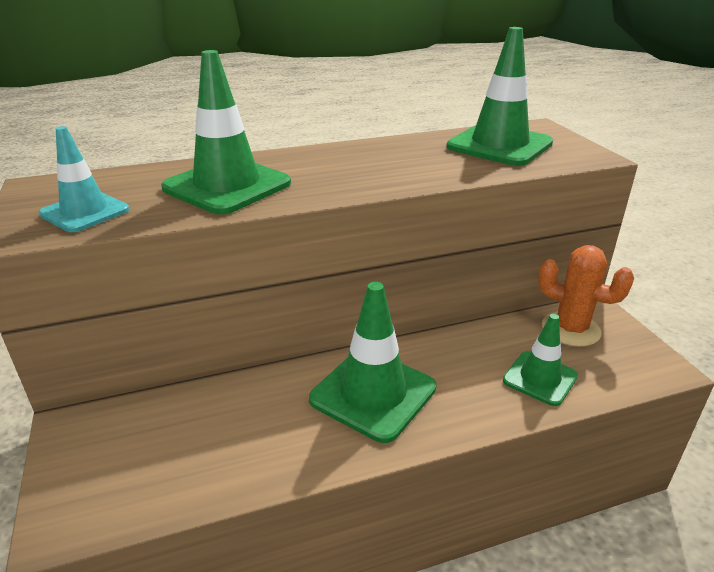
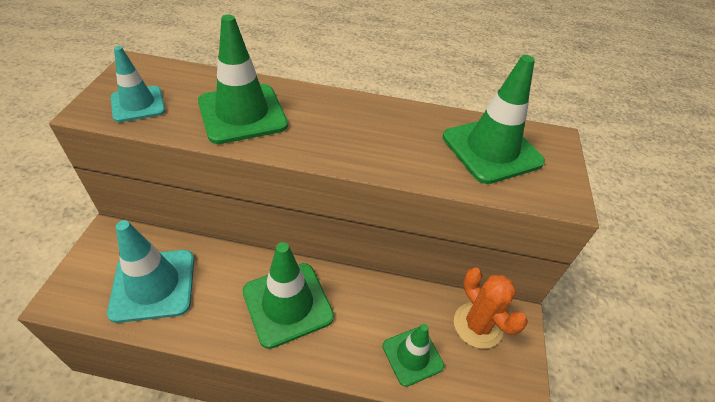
camera: 25 degrees right, 15 degrees up
(189, 448) = (153, 285): none -> turquoise traffic cone

